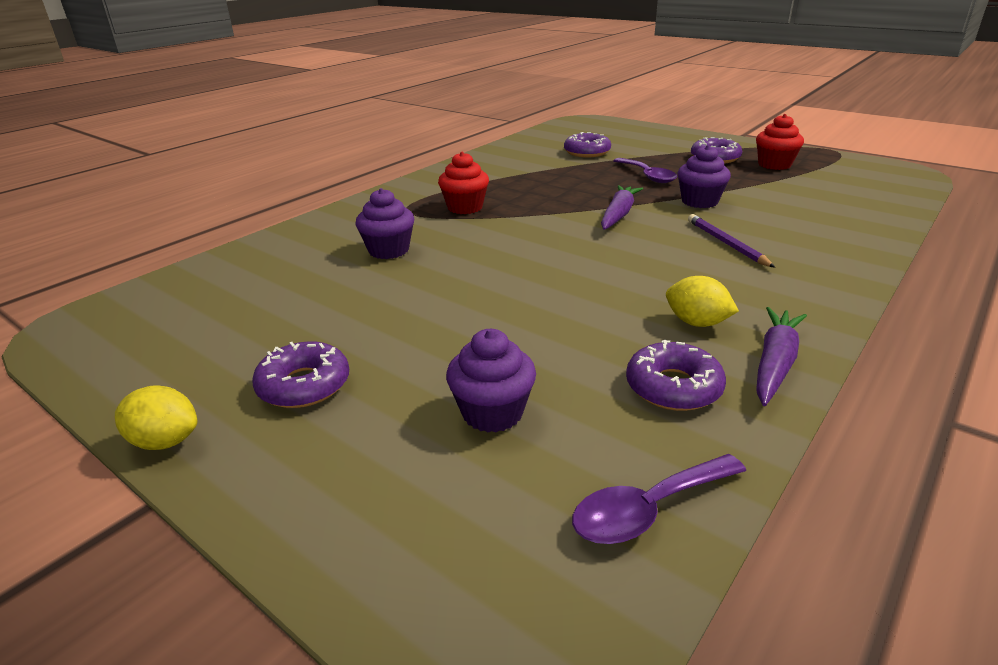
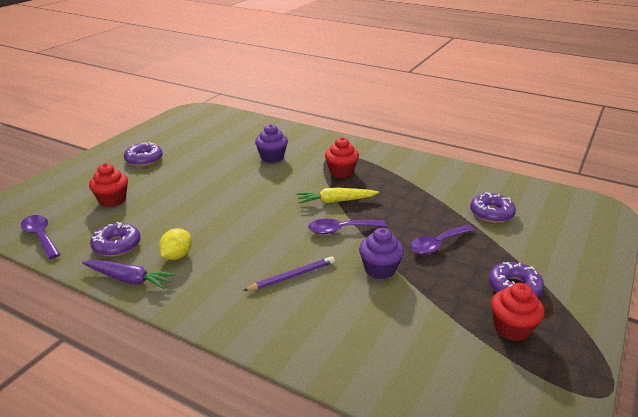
camera: 80 degrees right, 0 degrees up
(165, 441) = (116, 143): yellow lemon -> none
(492, 412) = (112, 200): purple cupcake -> red cupcake
(546, 214) = (336, 201): none -> yellow carrot
(618, 215) = (340, 230): purple carrot -> purple spoon

